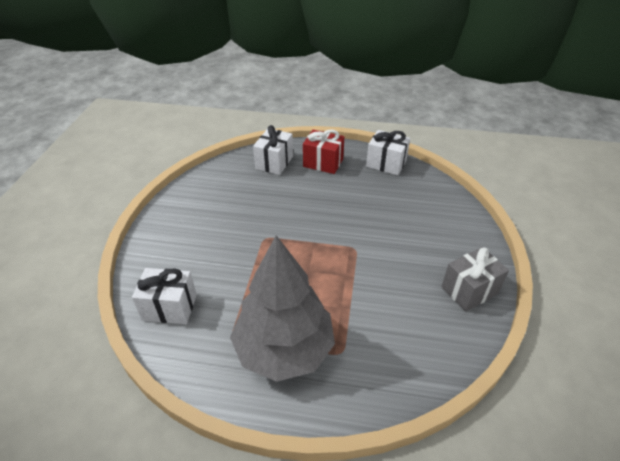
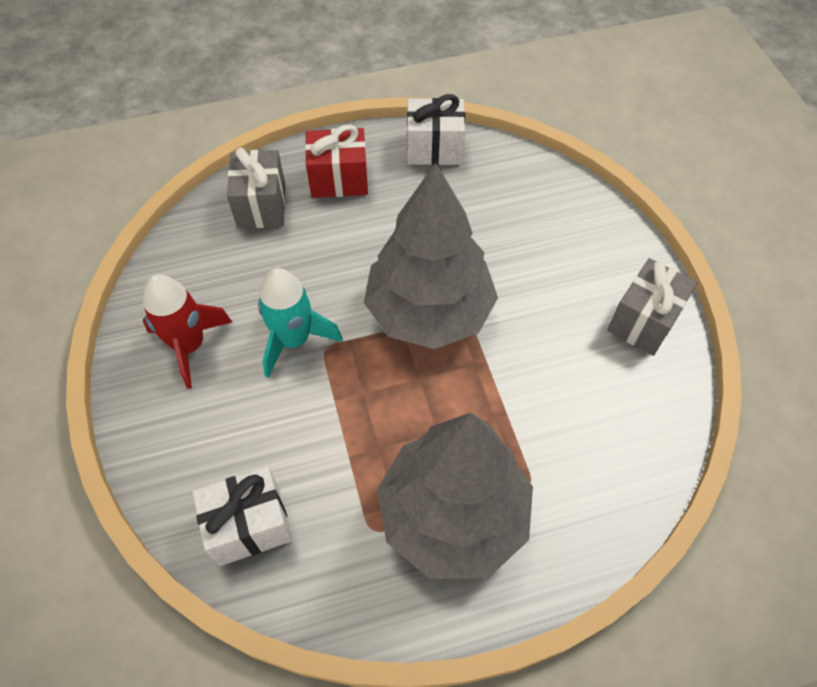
camera: 25 degrees left, 15 degrees up
(196, 212) = (189, 346): none -> red rocket
(251, 228) = (294, 340): none -> turquoise rocket
(274, 162) = (261, 205): white gift -> grey gift
(335, 240) = (429, 311): none -> grey tree

